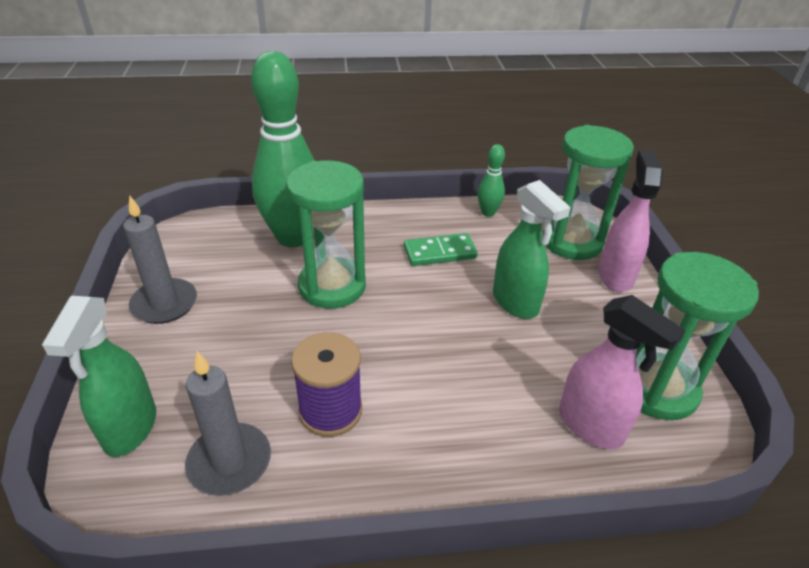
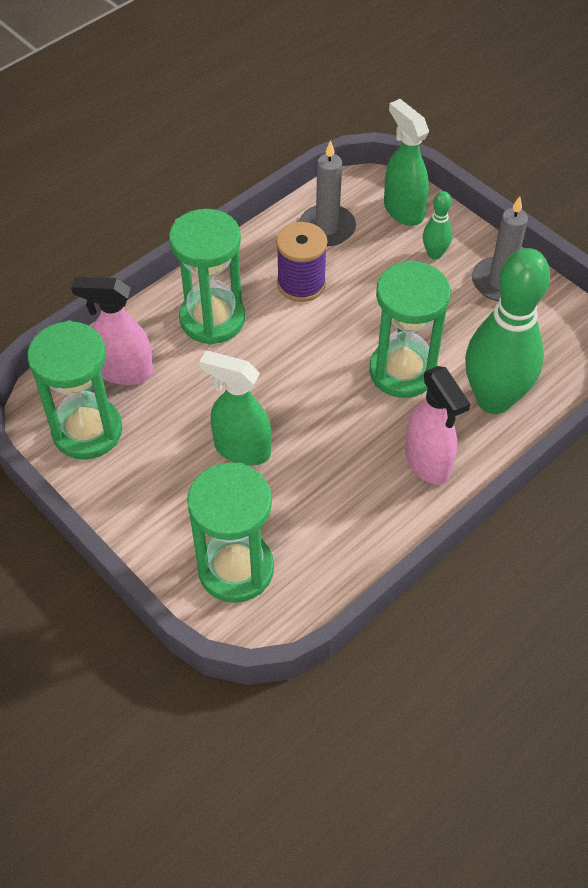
camera: 145 degrees right, 15 degrees up
(440, 252) = (351, 467): green domino -> none
(457, 429) = (212, 319): none -> green hourglass
(488, 213) = (351, 560): green bowling pin -> green bowling pin (434, 254)
(615, 276) = (169, 543): pink spray bottle -> pink spray bottle (427, 463)

